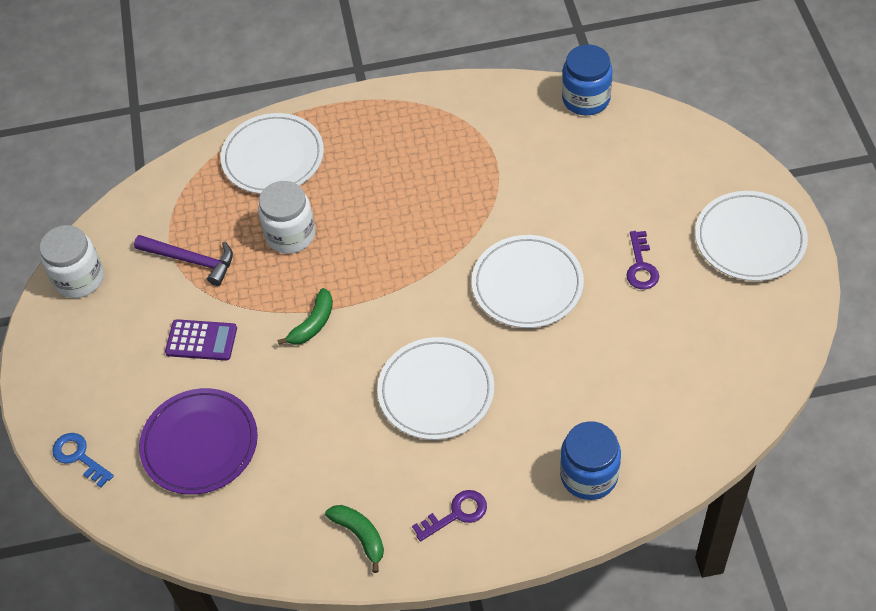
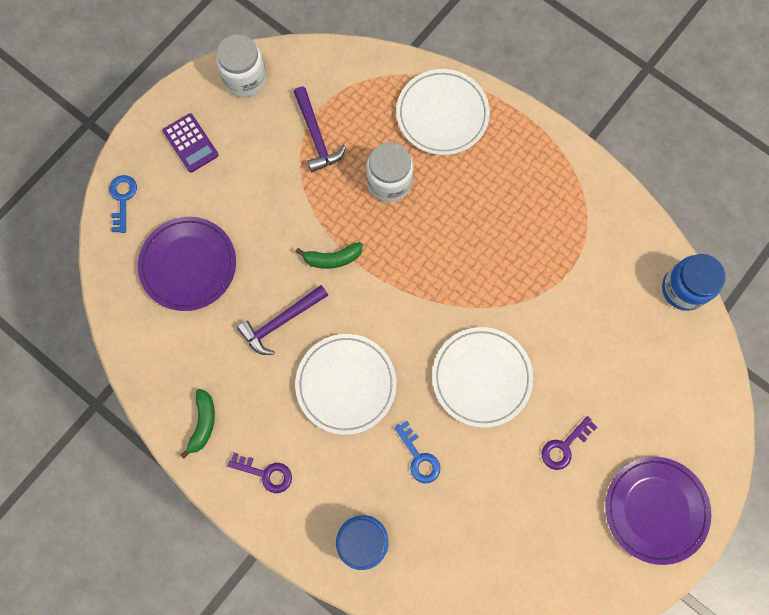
camera: 45 degrees right, 20 degrees up
(201, 340) = (262, 198): purple calculator -> purple calculator (191, 143)
(329, 404) = (280, 322): none -> purple hammer
(553, 379) = (419, 457): none -> blue key
(750, 239) = (655, 509): white plate -> purple plate

